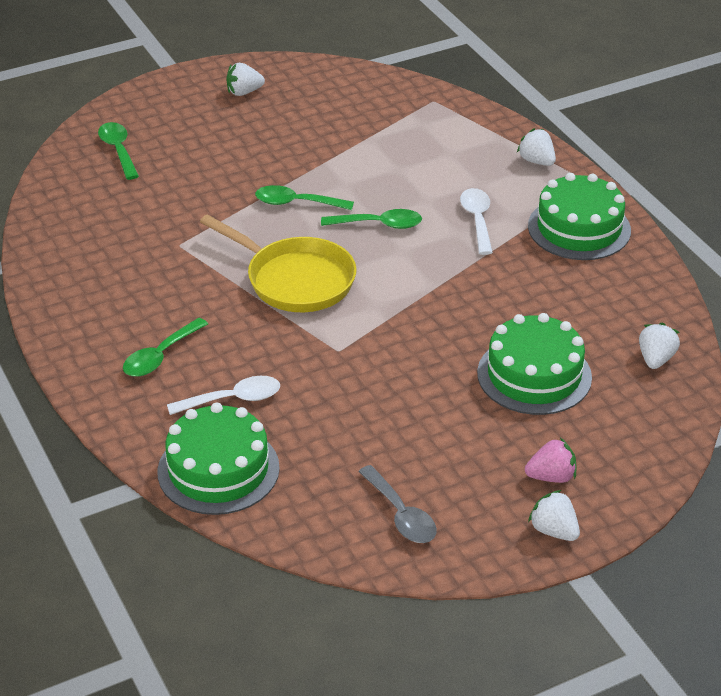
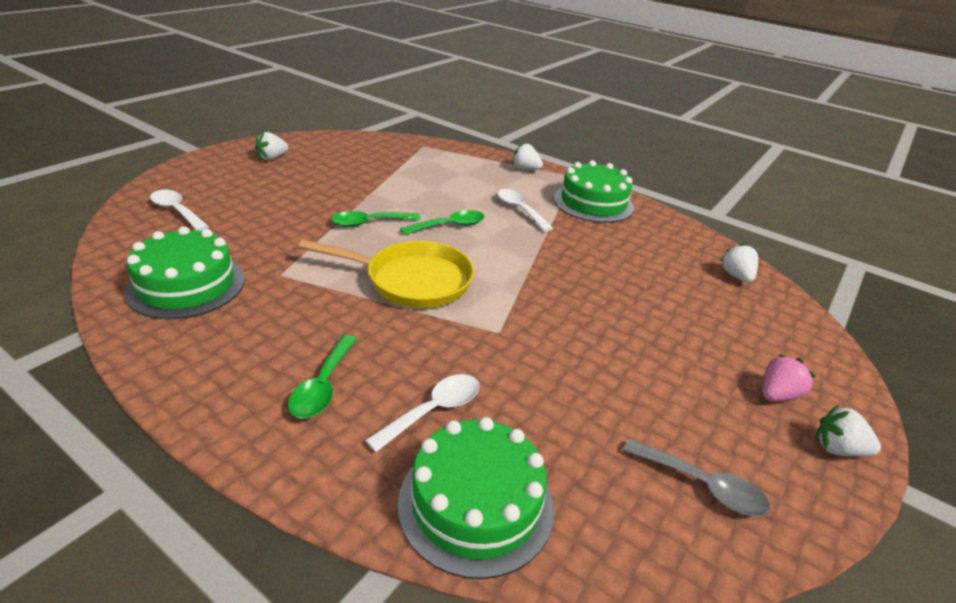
camera: 30 degrees left, 5 degrees down
(118, 150) = (177, 211): green spoon -> white spoon
(534, 375) = (671, 310): green cake -> green cake (186, 285)

